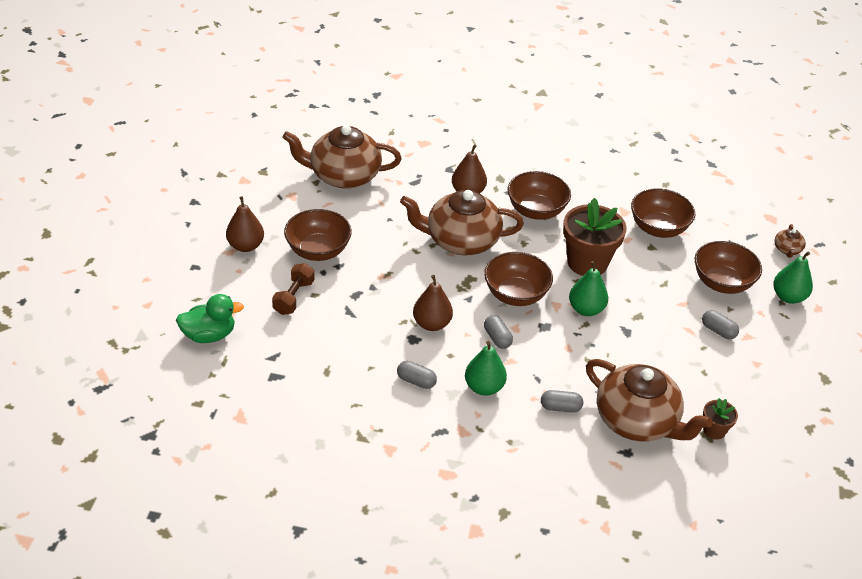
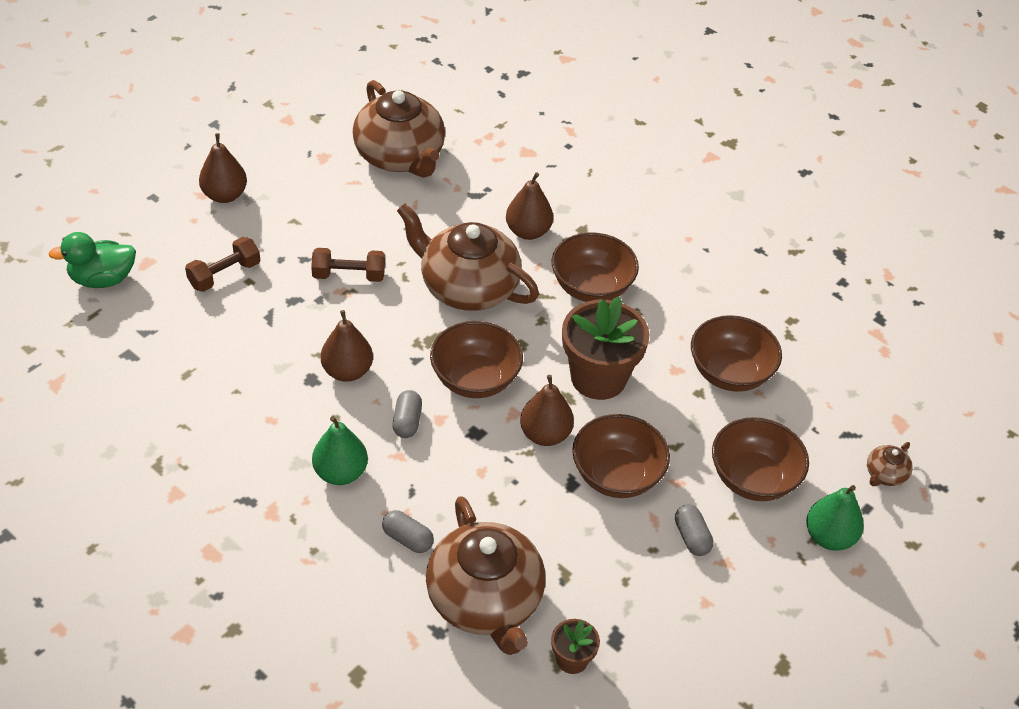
camera: 30 degrees right, 5 degrees up
(209, 335) = (102, 279): green duck -> green duck turned 150 degrees clockwise
(318, 250) = (296, 232): brown bowl -> brown bowl (617, 475)
(343, 176) = (400, 156): brown teapot -> brown teapot turned 150 degrees counterclockwise
(378, 264) = (349, 275): none -> brown dumbbell
(416, 381) = (272, 430): grey capsule -> none
(586, 309) = (545, 434): green pear -> brown pear

